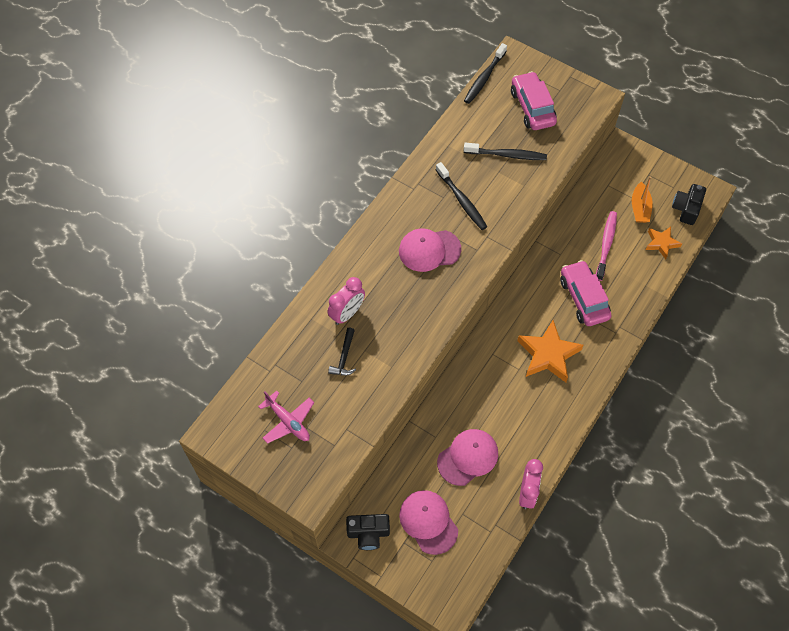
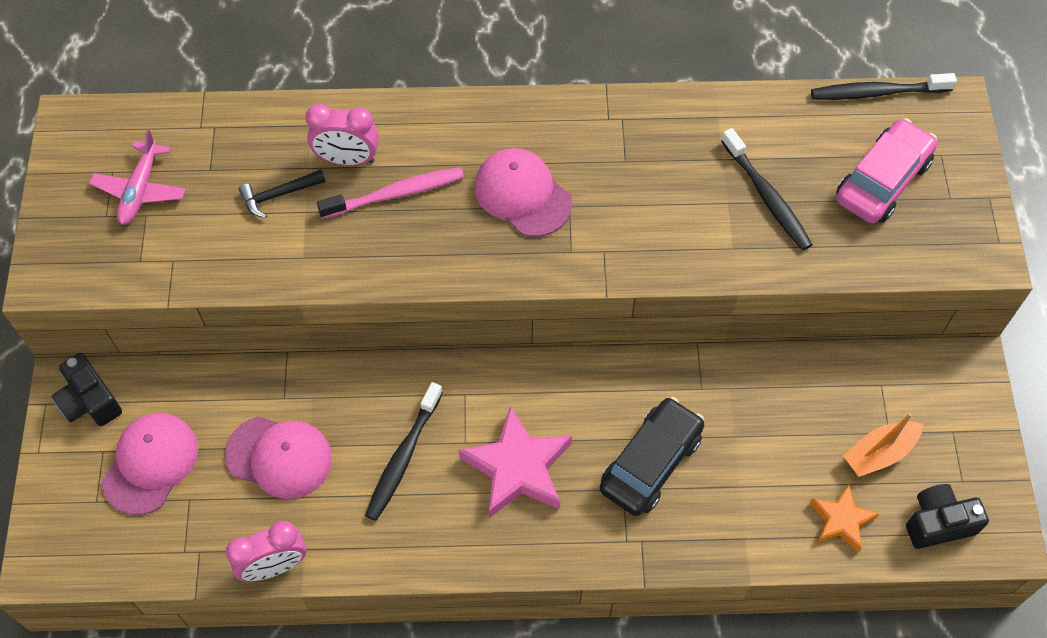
camera: 55 degrees right, 0 degrees up
(462, 200) = (638, 186): black toothbrush -> black toothbrush (403, 457)
(548, 354) = (518, 468): orange star -> pink star
(583, 298) = (650, 463): pink car -> black car
(606, 244) = (771, 442): pink toothbrush -> pink toothbrush (395, 194)

